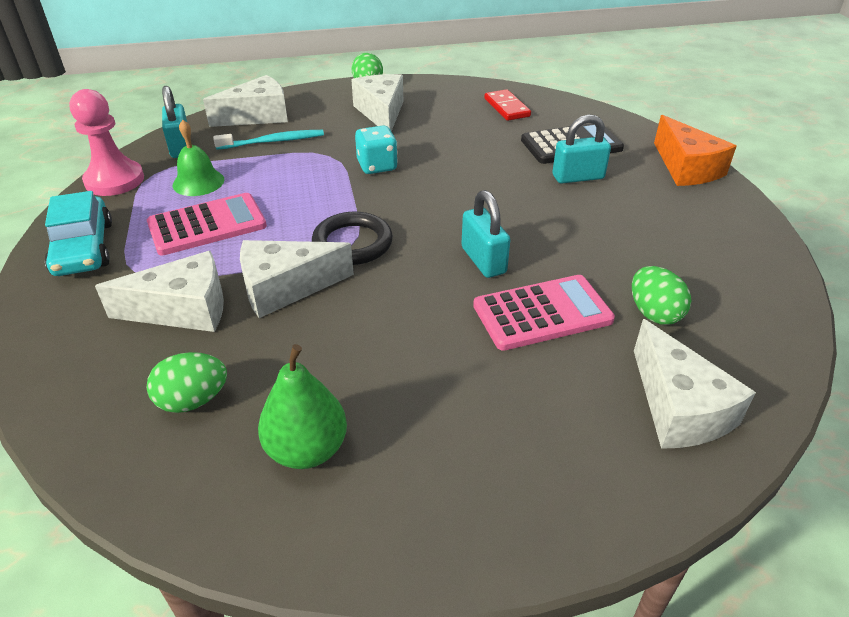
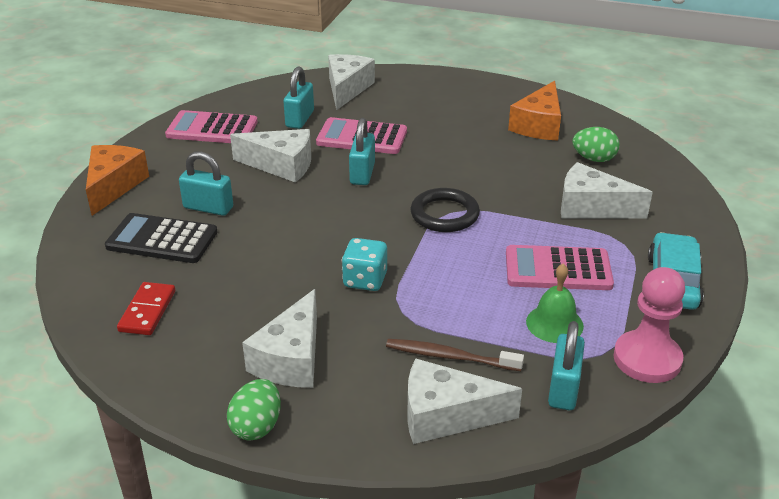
camera: 150 degrees left, 5 degrees down
(273, 141) = (450, 356): turquoise toothbrush -> brown toothbrush
(285, 288) = (513, 199): white cheese -> white cheese (281, 165)
(307, 449) = (539, 125): green pear -> orange cheese
(654, 313) = (300, 119): green egg -> turquoise padlock
(721, 257) = (212, 129): none -> pink calculator

